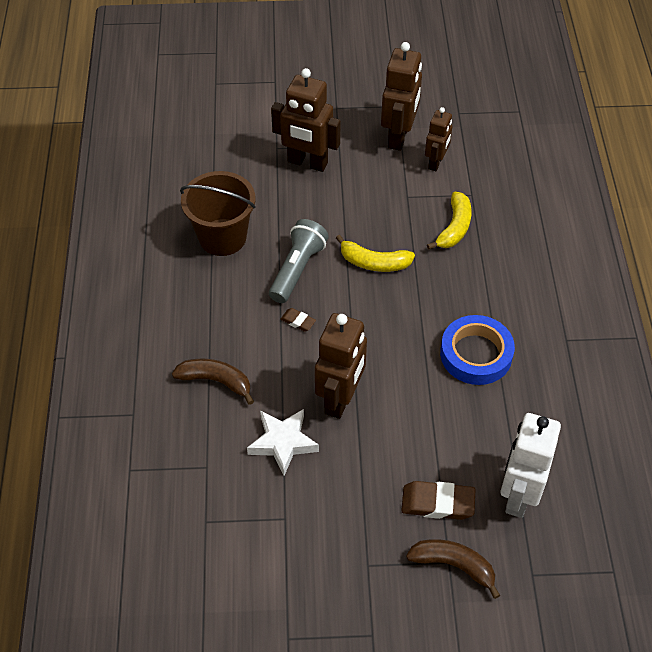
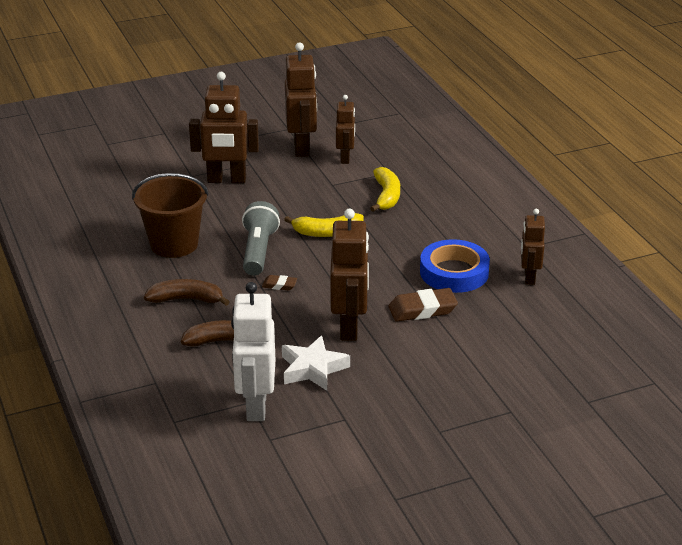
camera: 20 degrees left, 20 degrees down
(437, 503) = (478, 375): brown eraser -> brown eraser (422, 309)
(453, 565) = (516, 412): brown banana -> brown banana (186, 299)
(518, 495) = (545, 353): white robot -> white robot (255, 406)
(549, 384) = (529, 277): none -> brown robot

